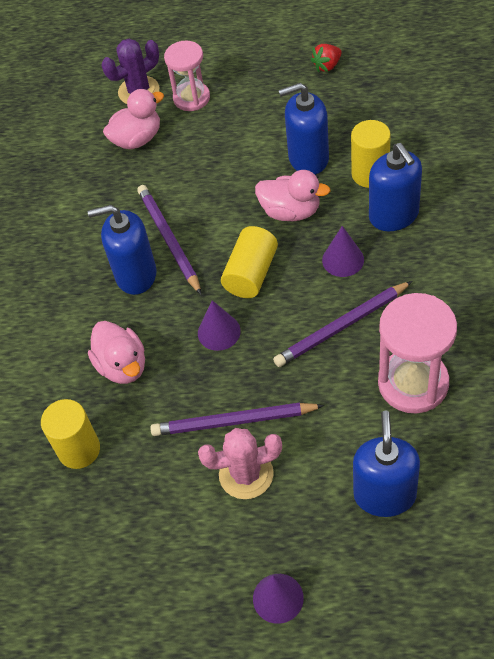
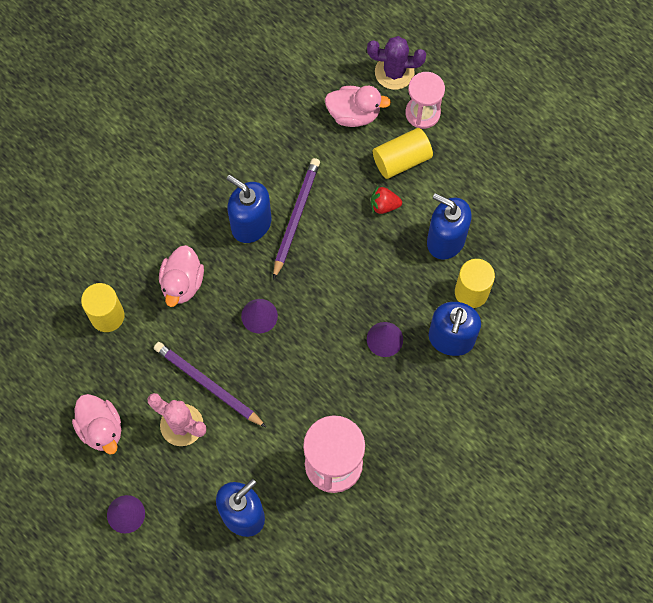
camera: 35 degrees right, 15 degrees up
(251, 273) = (319, 293): yellow cylinder -> yellow cylinder (401, 160)
(291, 211) = (391, 271): pink duck -> pink duck (101, 429)
(327, 66) = (540, 174): red strawberry -> red strawberry (384, 205)
(342, 326) = (334, 385): purple pencil -> none

